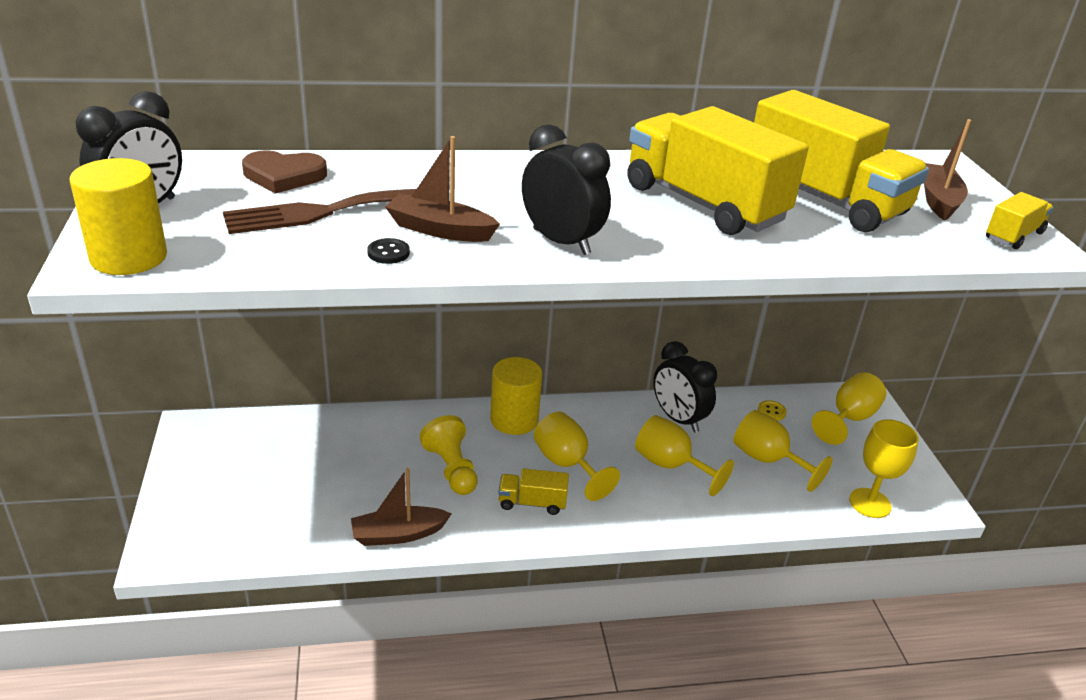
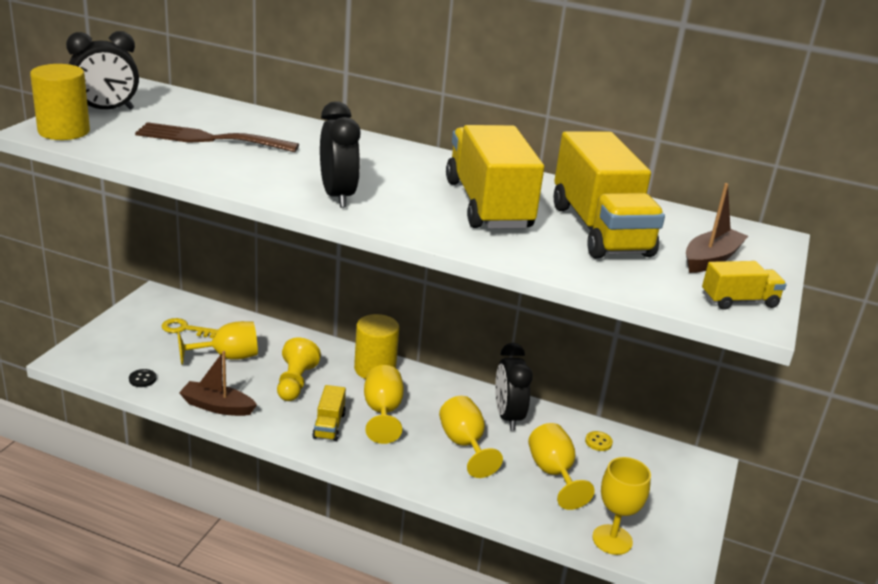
camera: 30 degrees right, 5 degrees down
(269, 455) = (185, 329): none -> yellow key
(284, 176) = (215, 114): brown heart -> none
(388, 253) = (213, 170): black button -> black button (142, 379)
(440, 230) = (266, 167): brown boat -> none
(532, 503) = (329, 425): yellow truck -> yellow truck turned 120 degrees counterclockwise
(849, 418) = (668, 474): yellow goblet -> yellow goblet (227, 357)

